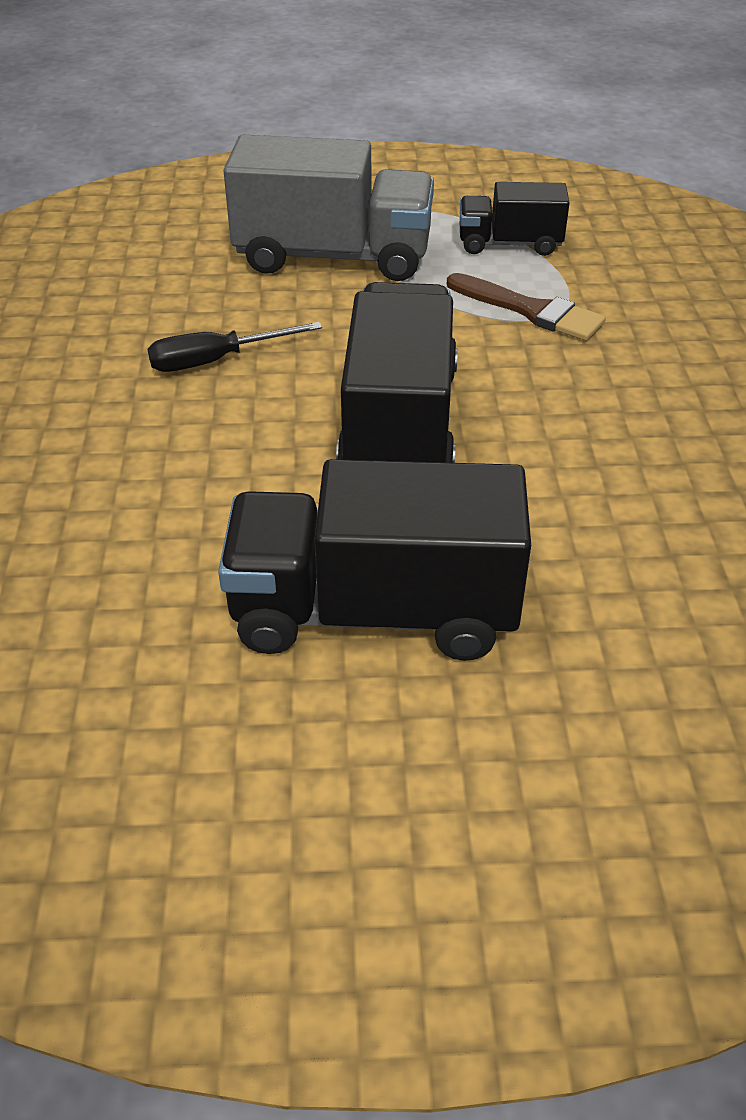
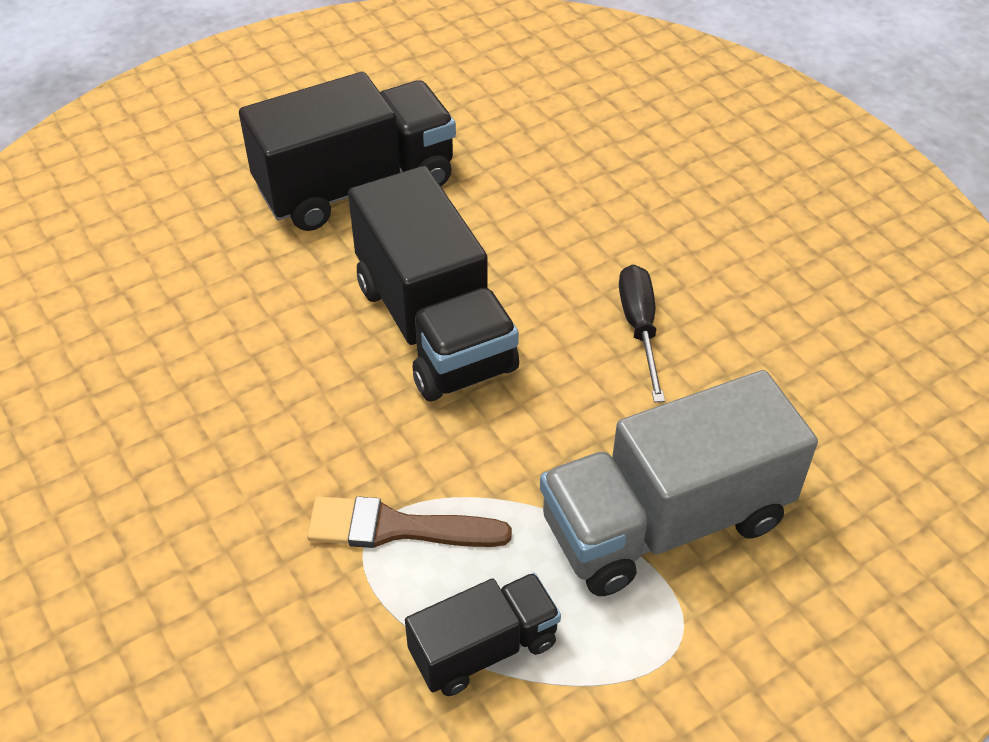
camera: 150 degrees right, 5 degrees up
(216, 360) = (639, 328): black screwdriver -> black screwdriver turned 45 degrees counterclockwise

